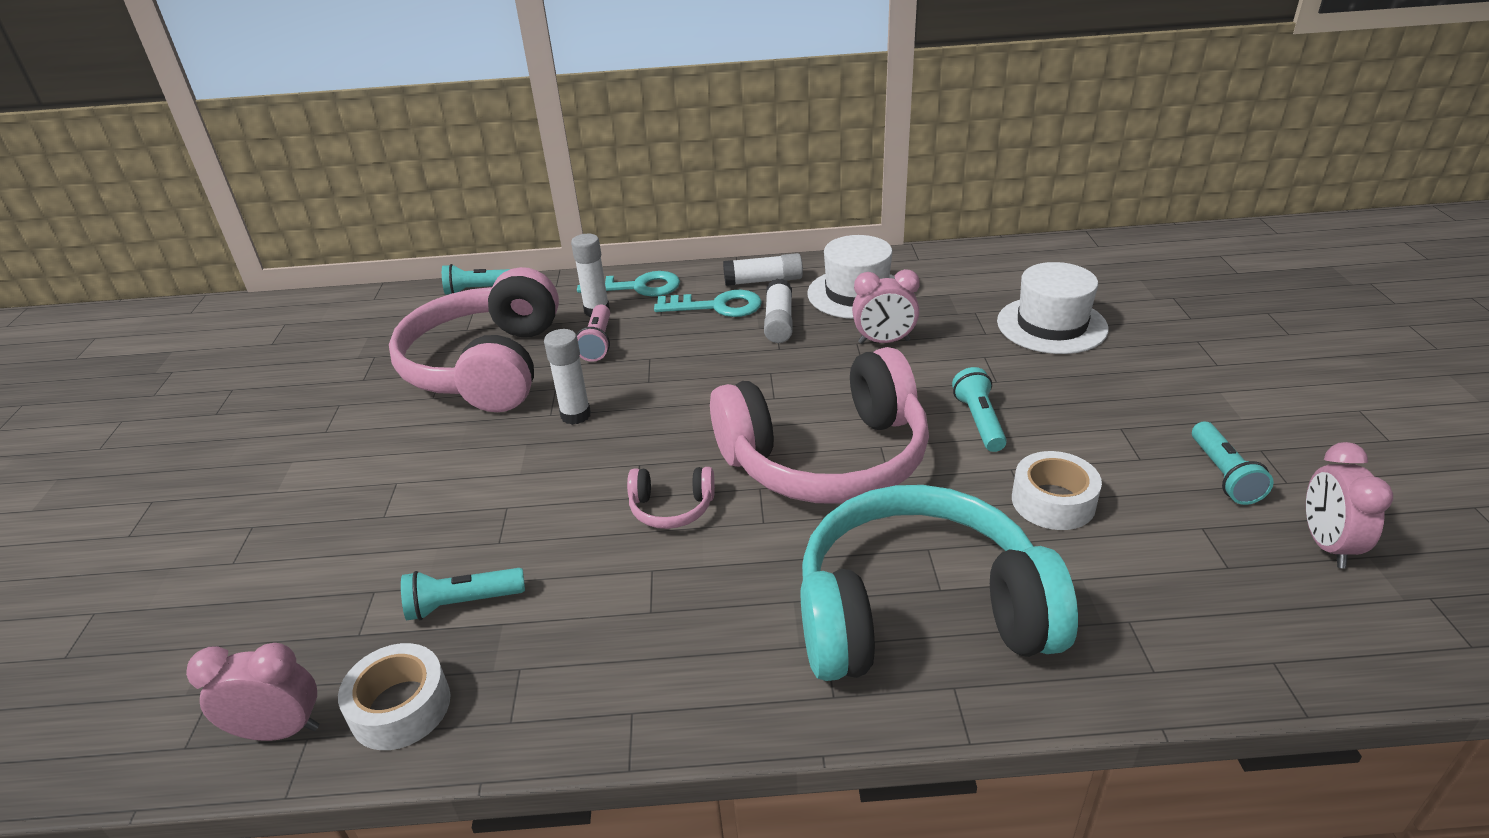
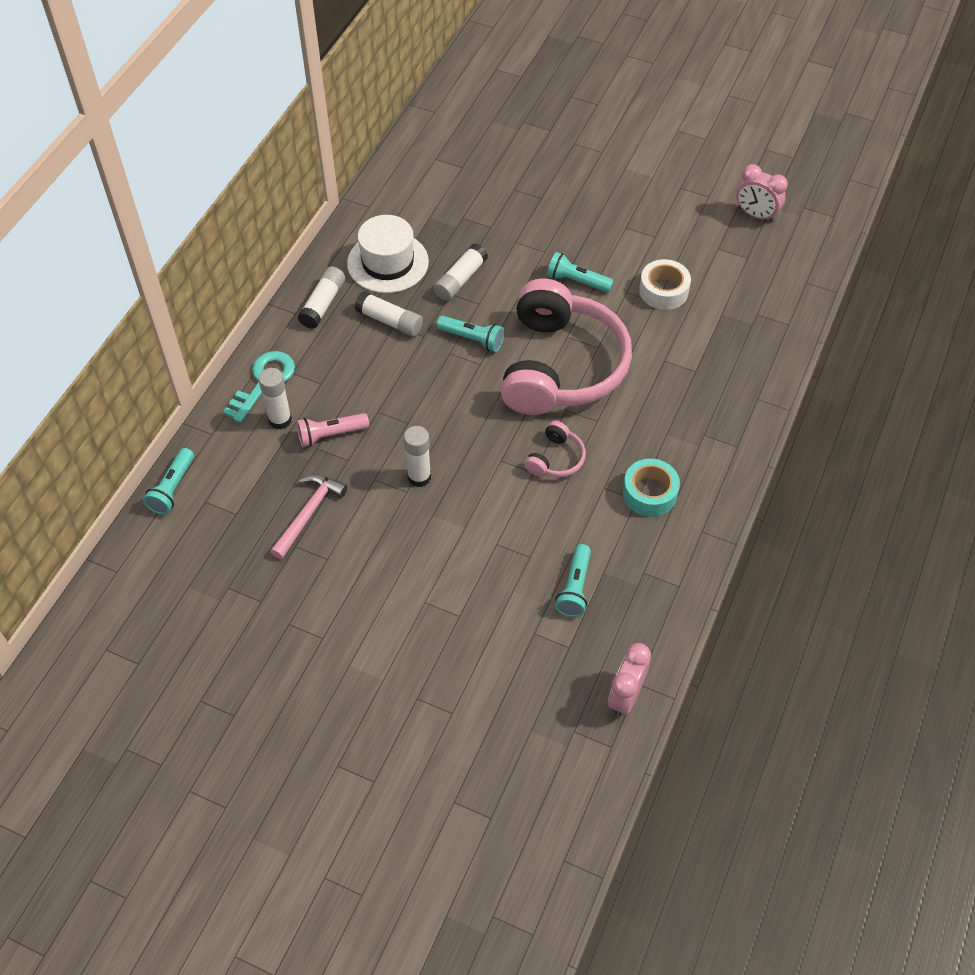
camera: 65 degrees left, 20 degrees up
(400, 707) = (640, 634): white tape -> none
(487, 366) = (309, 513): pink headphones -> pink hammer
(597, 343) = (331, 435): pink flashlight -> pink flashlight turned 135 degrees clockwise
(670, 621) = (649, 493): none -> turquoise tape
(717, 306) = (338, 346): turquoise key -> none
(884, 342) = (460, 279): pink clock -> white glue stick
(919, 612) = (705, 387): turquoise headphones -> none
(1051, 325) = (507, 192): white hat -> none
(1223, 475) = (688, 214): turquoise flashlight -> turquoise flashlight (472, 339)

